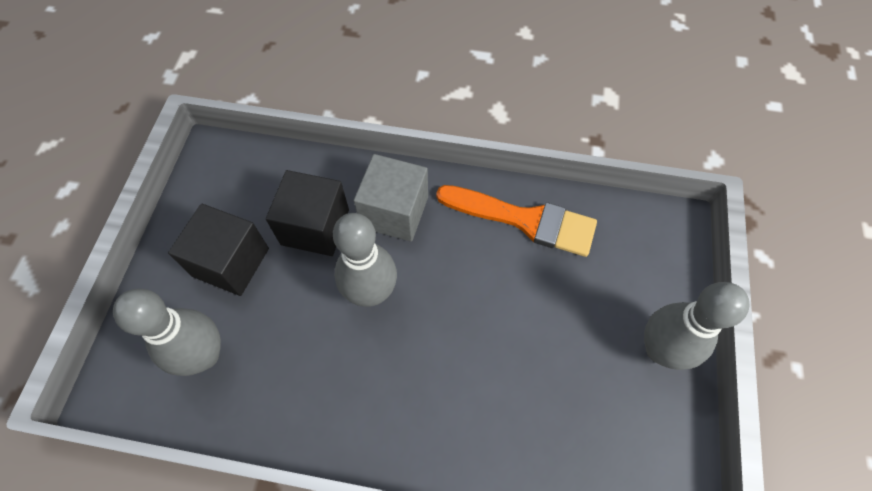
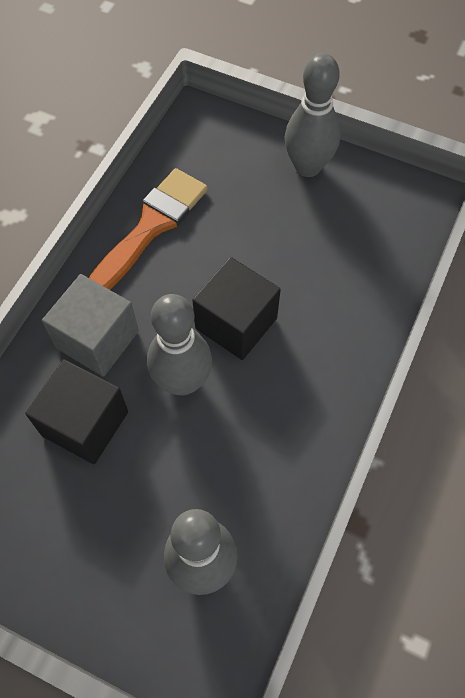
camera: 75 degrees left, 0 degrees up
(231, 262) = (97, 523): black cube -> black cube (236, 323)

